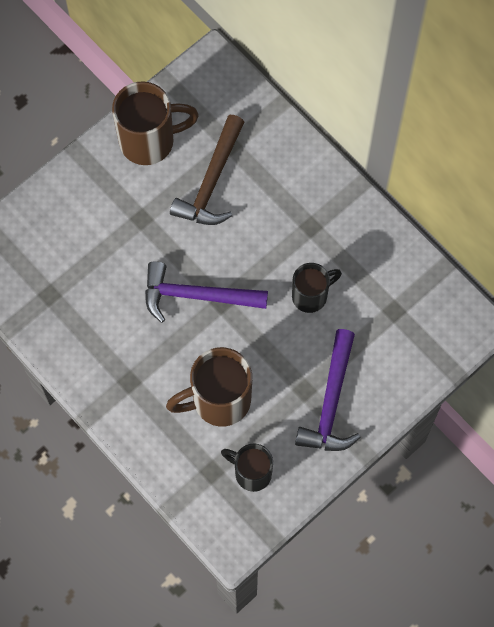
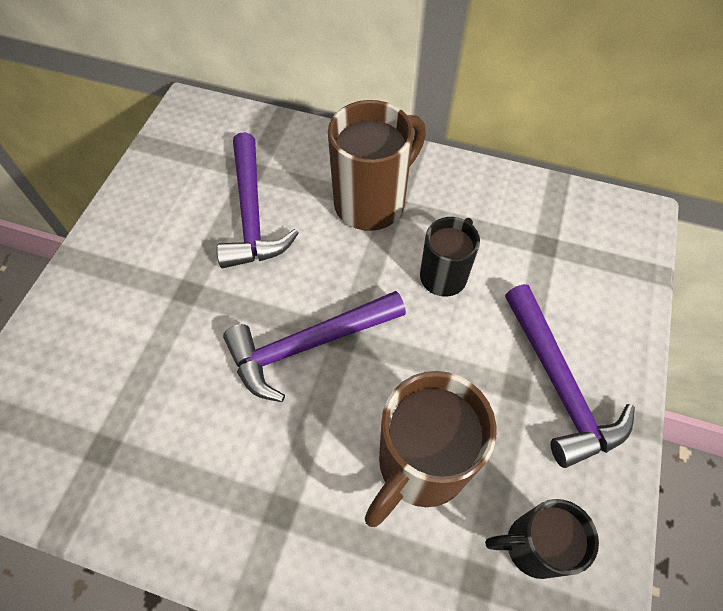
camera: 30 degrees left, 10 degrees down
(149, 141) = (154, 207): brown mug -> brown mug (372, 202)
(211, 181) = (251, 213): brown hammer -> purple hammer

